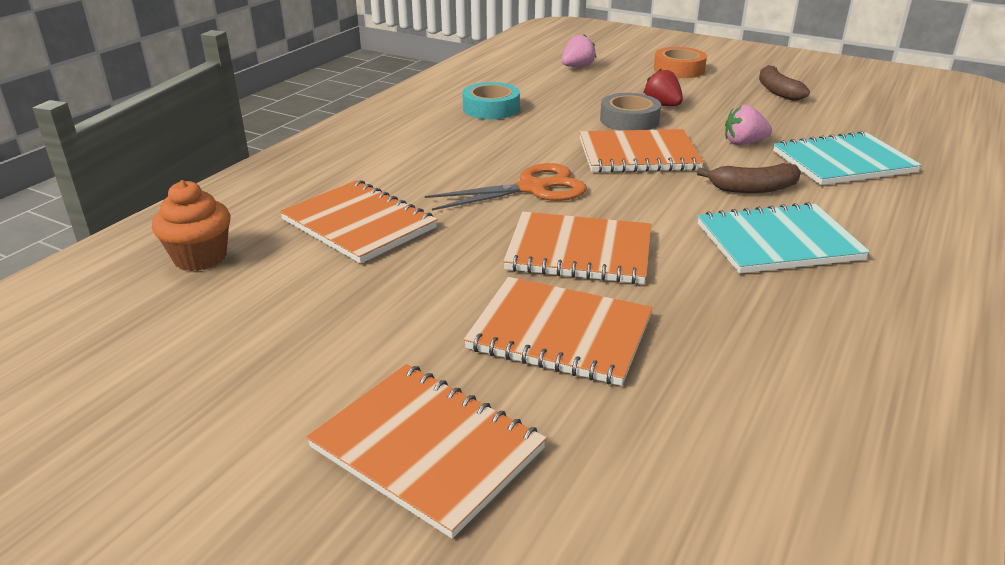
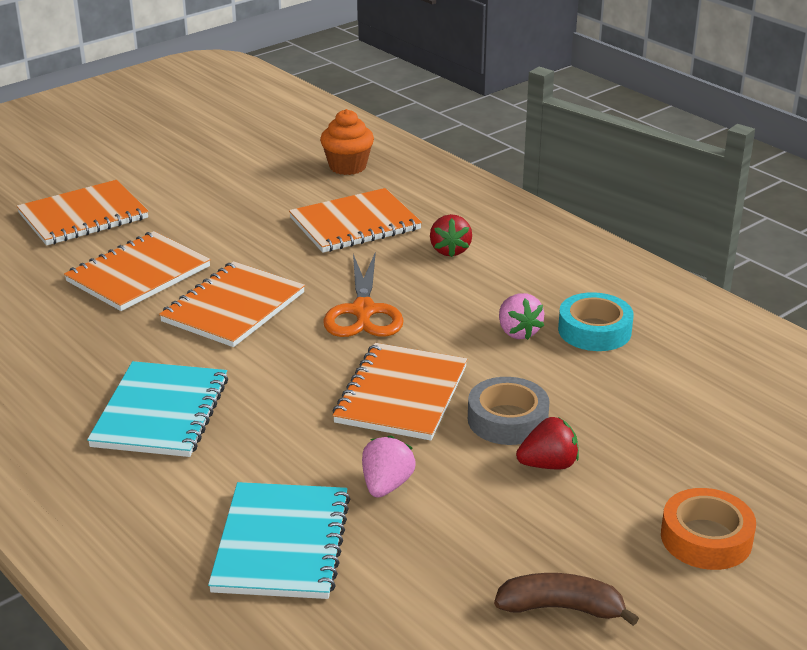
camera: 110 degrees right, 0 degrees up
(394, 170) = (450, 250): none -> red strawberry
(577, 67) = (747, 437): pink strawberry -> pink strawberry (518, 332)
(753, 189) = (268, 442): brown banana -> none

